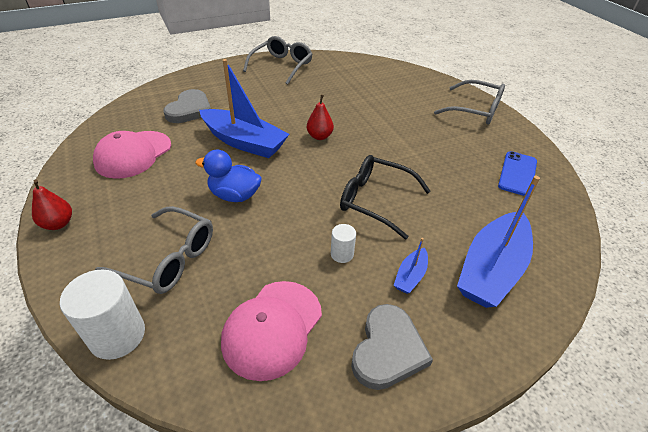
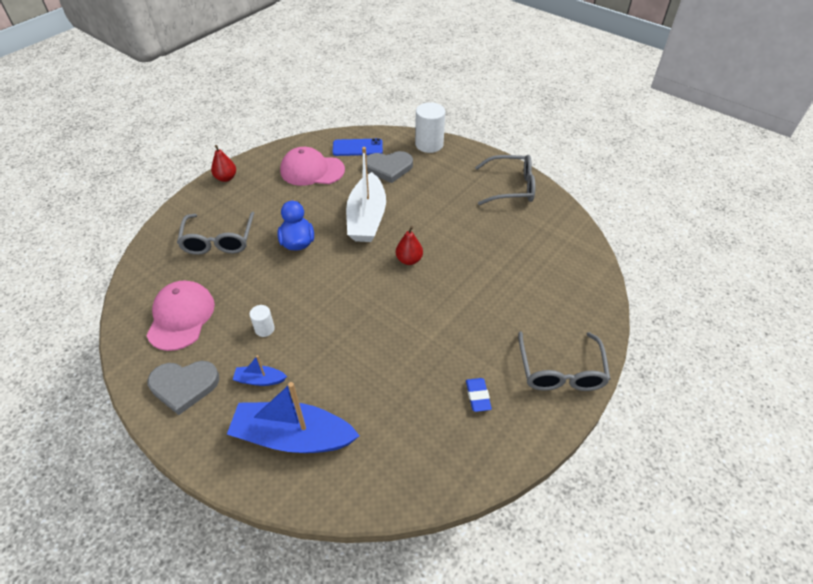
camera: 65 degrees right, 5 degrees up
(117, 335) = (152, 250): white cylinder -> white cylinder (429, 144)
(244, 142) = (367, 218): blue boat -> white boat
(272, 328) = (181, 317): pink cap -> pink cap turned 90 degrees clockwise
(375, 200) = (340, 329): black glasses -> none
(484, 151) = (478, 396): none -> blue eraser
(517, 173) = (454, 436): blue phone -> blue phone (357, 148)

